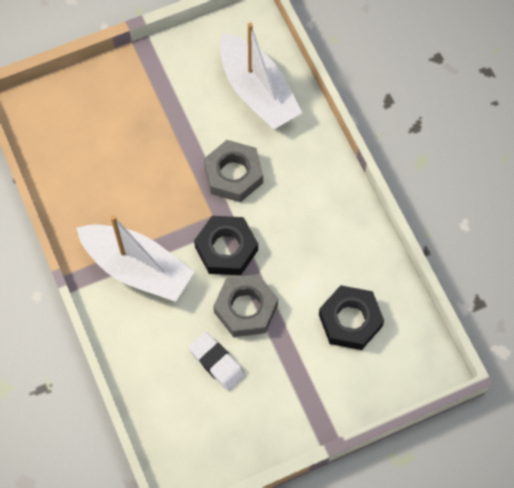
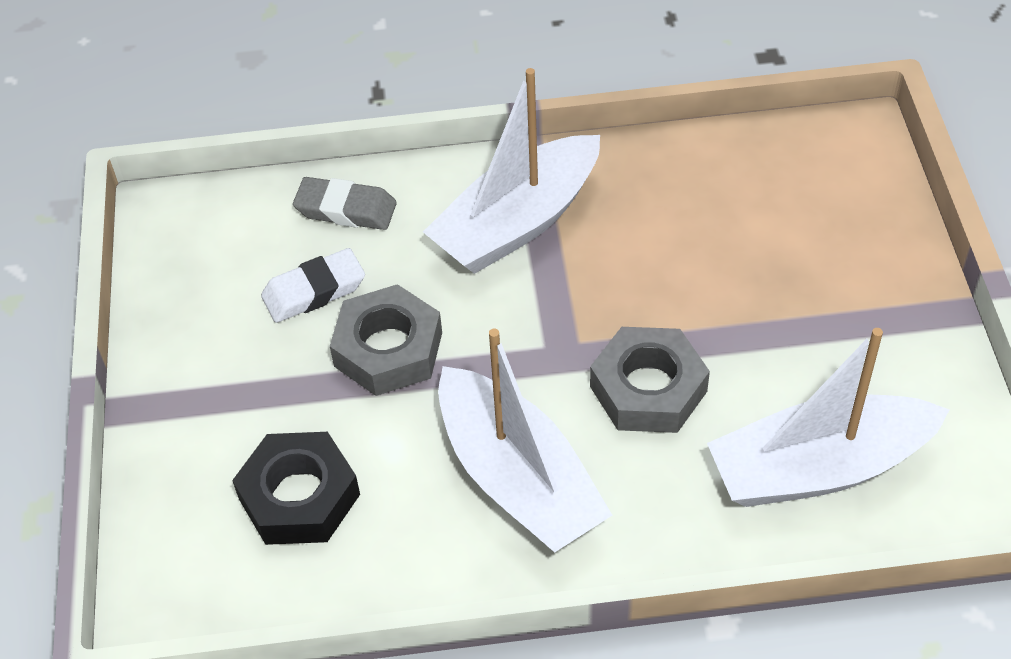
camera: 110 degrees right, 15 degrees down
(151, 367) = (346, 209): none -> grey eraser
(226, 248) = (507, 346): black nut -> none
(306, 221) = (518, 478): none -> white boat

